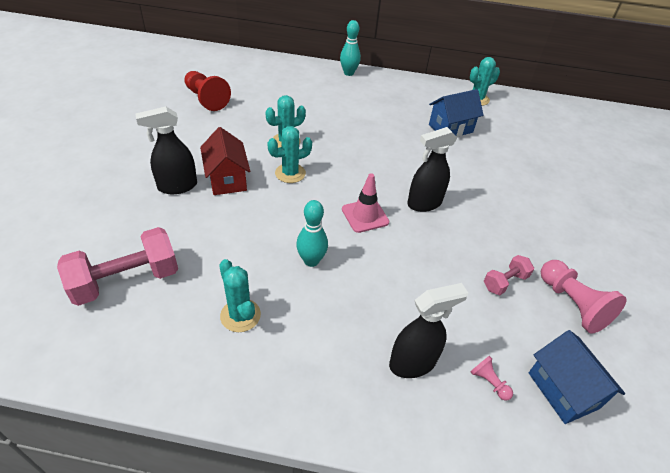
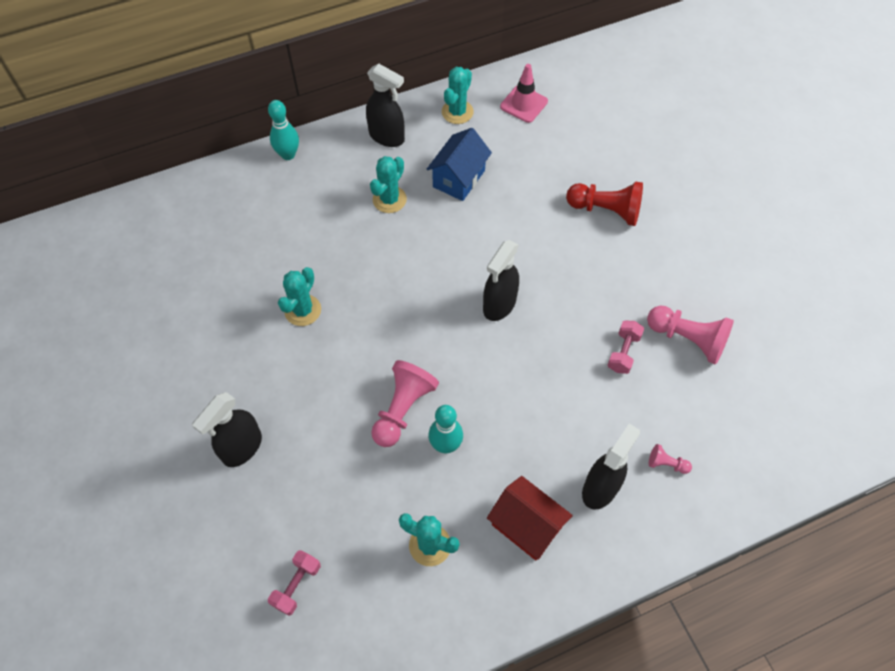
camera: 30 degrees left, 15 degrees up
(126, 280) = (296, 585): pink dumbbell -> pink dumbbell, size x0.52
(206, 99) = (158, 304): red pawn -> red pawn (606, 210)
(227, 179) = (285, 404): red house -> red house (526, 526)
(290, 173) = (342, 352): turquoise cactus -> turquoise cactus (389, 199)
(300, 223) = (402, 409): none -> pink pawn
(365, 216) = (455, 358): pink traffic cone -> pink traffic cone (523, 104)
(418, 91) = (387, 137): none -> black spray bottle
(563, 390) = (722, 432): blue house -> none

